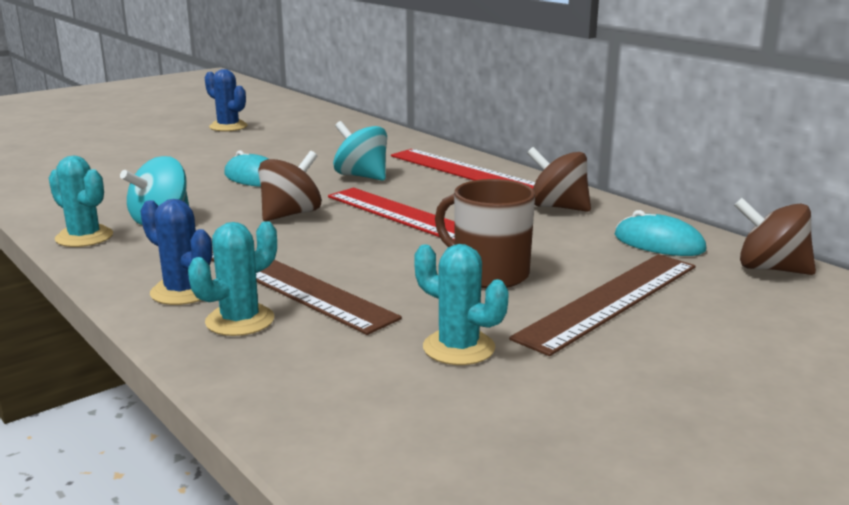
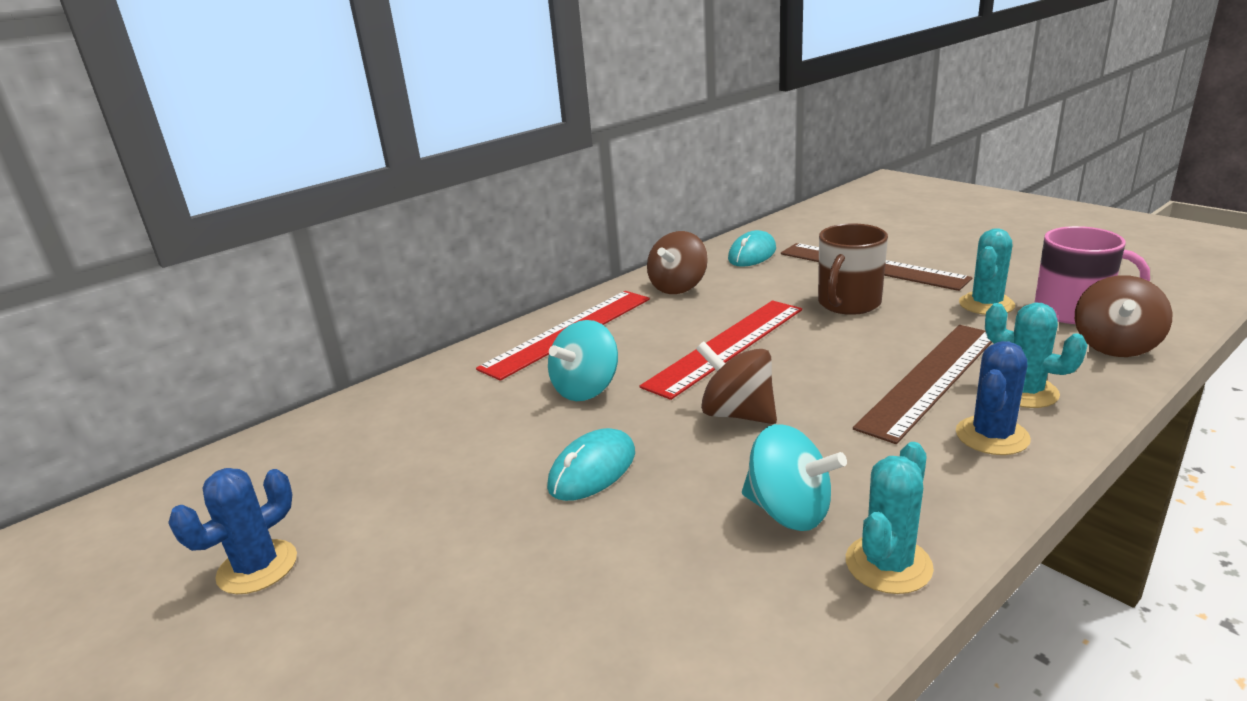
camera: 90 degrees left, 5 degrees up
(413, 400) = (1073, 311): none -> pink mug
(770, 269) = (786, 227): brown spinning top -> brown spinning top (1115, 346)

